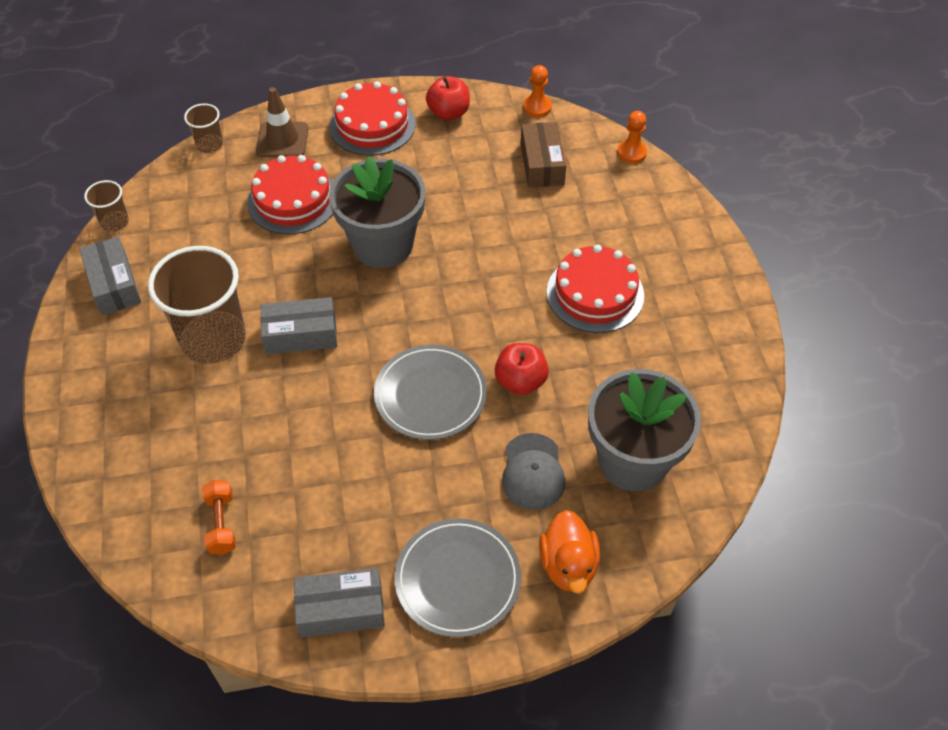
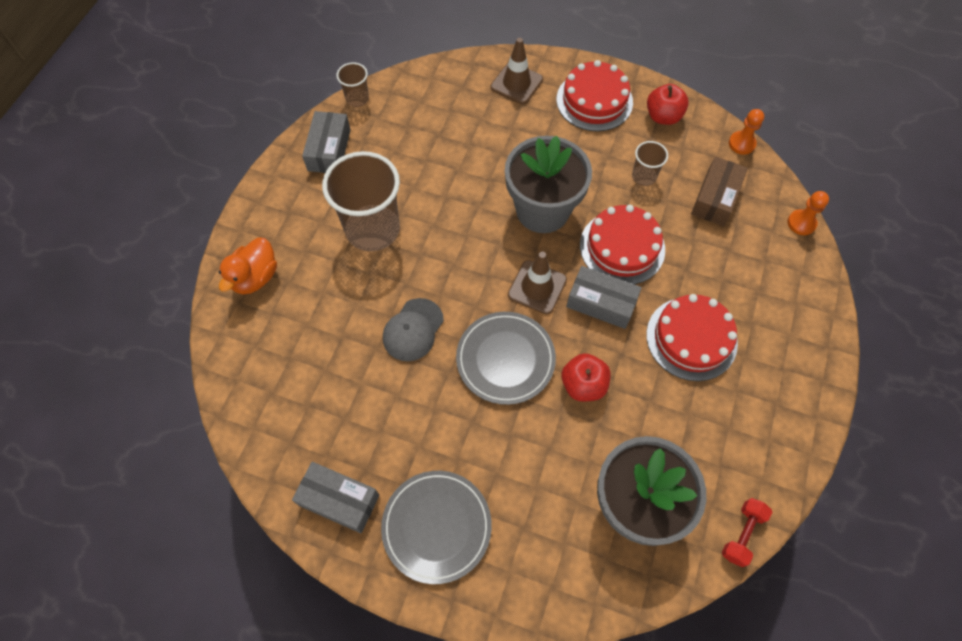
camera: 30 degrees right, 10 degrees up
(209, 145) = (460, 64): brown cup -> brown cup (644, 176)
(221, 524) = (296, 382): orange dumbbell -> none
(293, 200) = (495, 139): red cake -> red cake (622, 247)
(301, 334) = (437, 257): grey box -> grey box (601, 303)
(421, 316) = (537, 287): none -> brown traffic cone
(533, 472) = (547, 469): grey cap -> grey cap (413, 330)
(568, 565) = (528, 565): orange duck -> orange duck (255, 277)
(740, 435) = (742, 534): none -> red dumbbell

